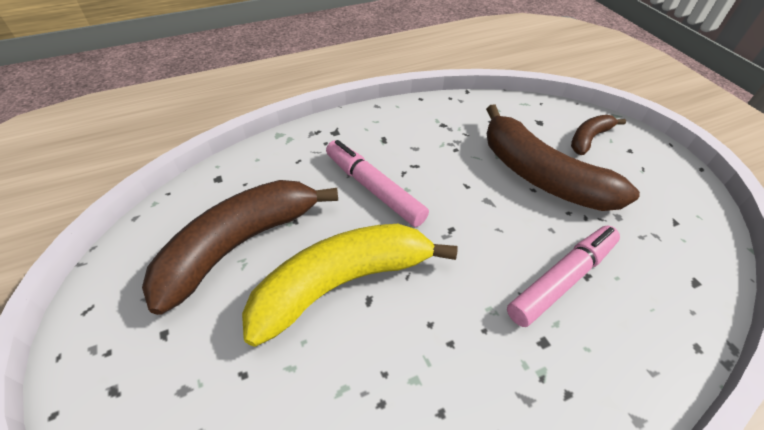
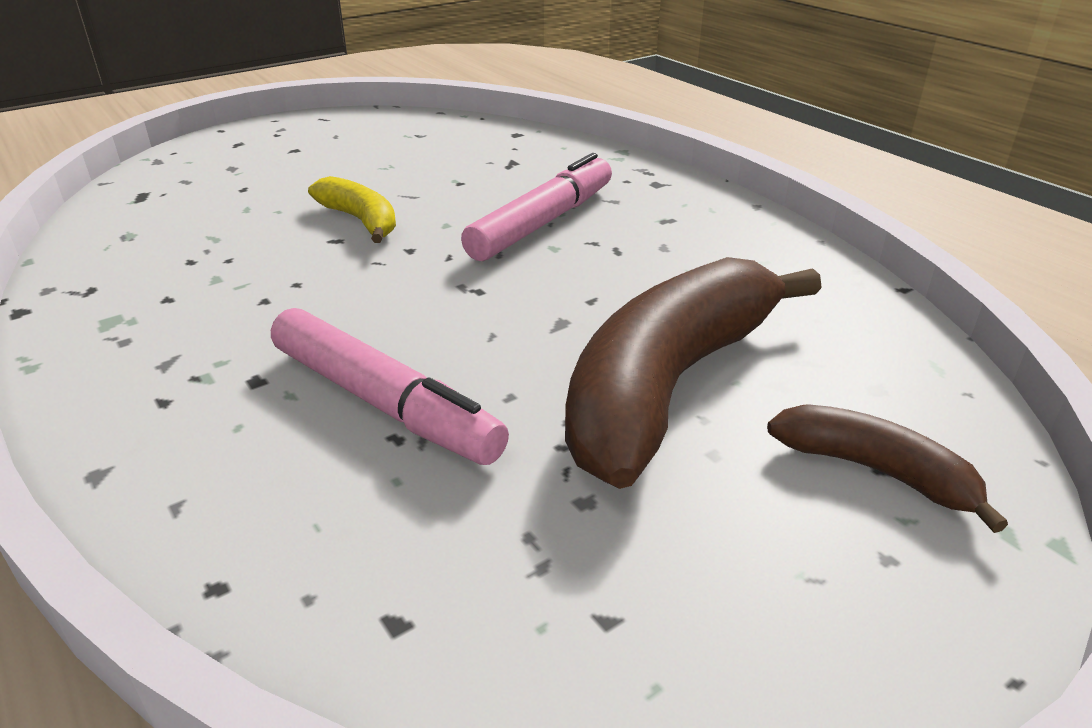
camera: 80 degrees right, 15 degrees down
(239, 245) = (412, 160): brown banana -> none
(342, 283) = (360, 220): yellow banana -> yellow banana, size x0.49

